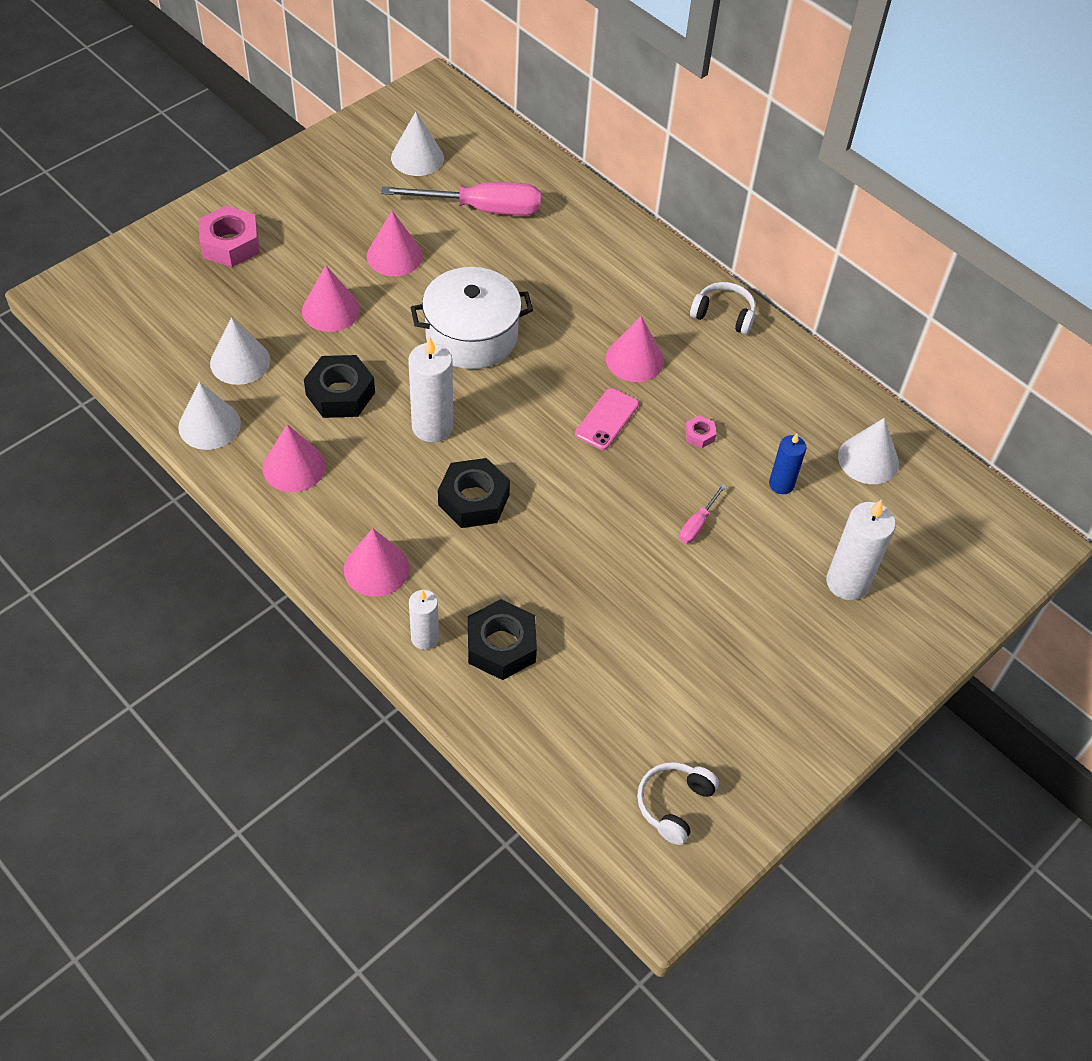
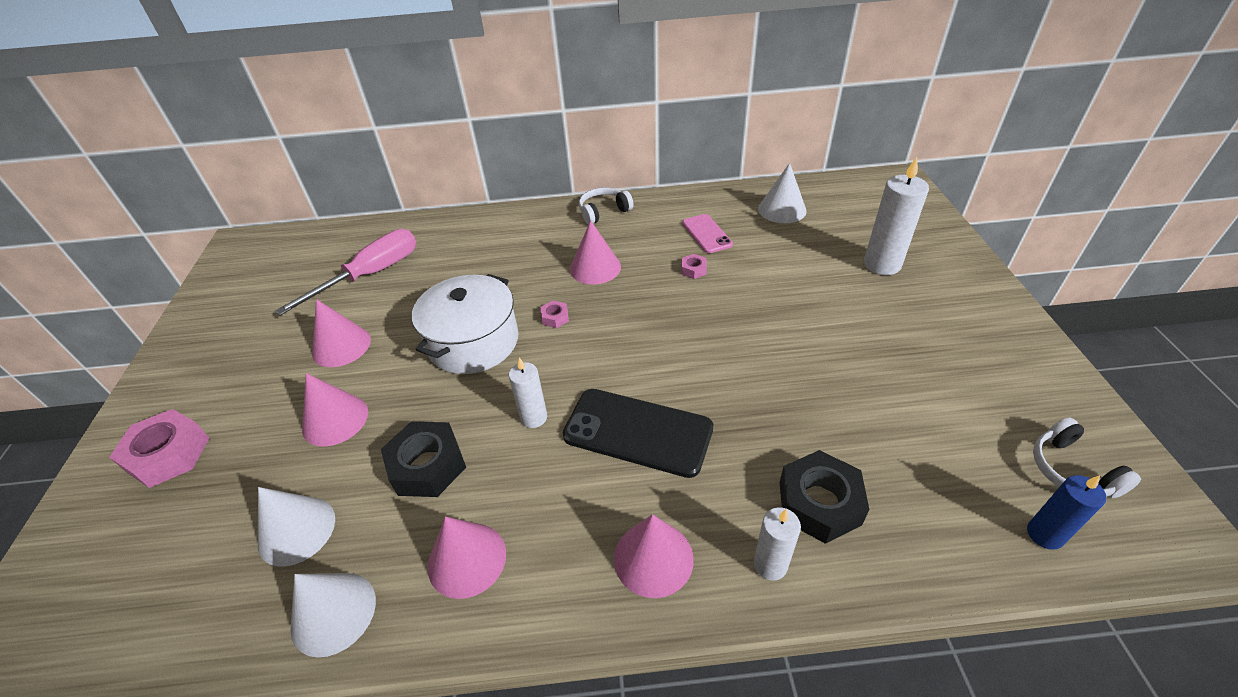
camera: 45 degrees left, 10 degrees down
(417, 157) = (277, 284): white cone -> none
(432, 427) = (534, 417): white candle -> white candle, size x0.61
(473, 500) = (638, 432): black nut -> black phone
(546, 371) = (555, 318): none -> pink nut
(607, 419) = (633, 308): pink phone -> pink phone (706, 234)
(697, 524) = (774, 310): pink screwdriver -> none
(781, 484) = (771, 254): blue candle -> blue candle (1044, 534)

